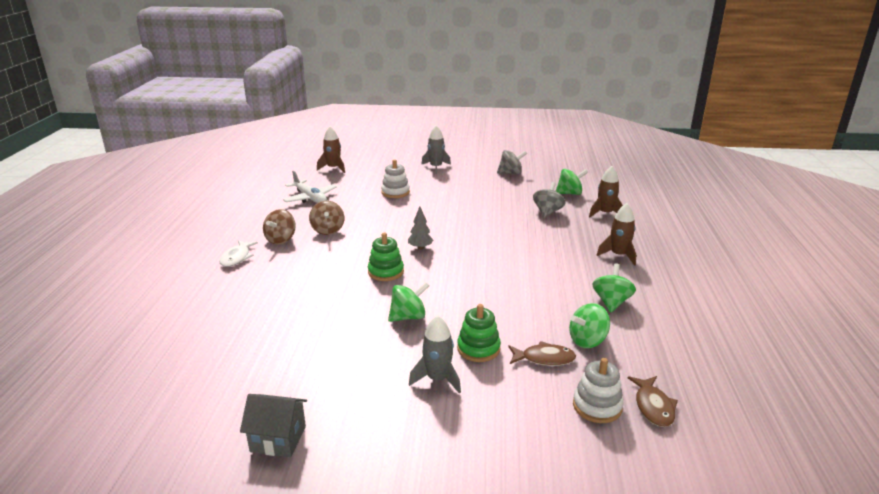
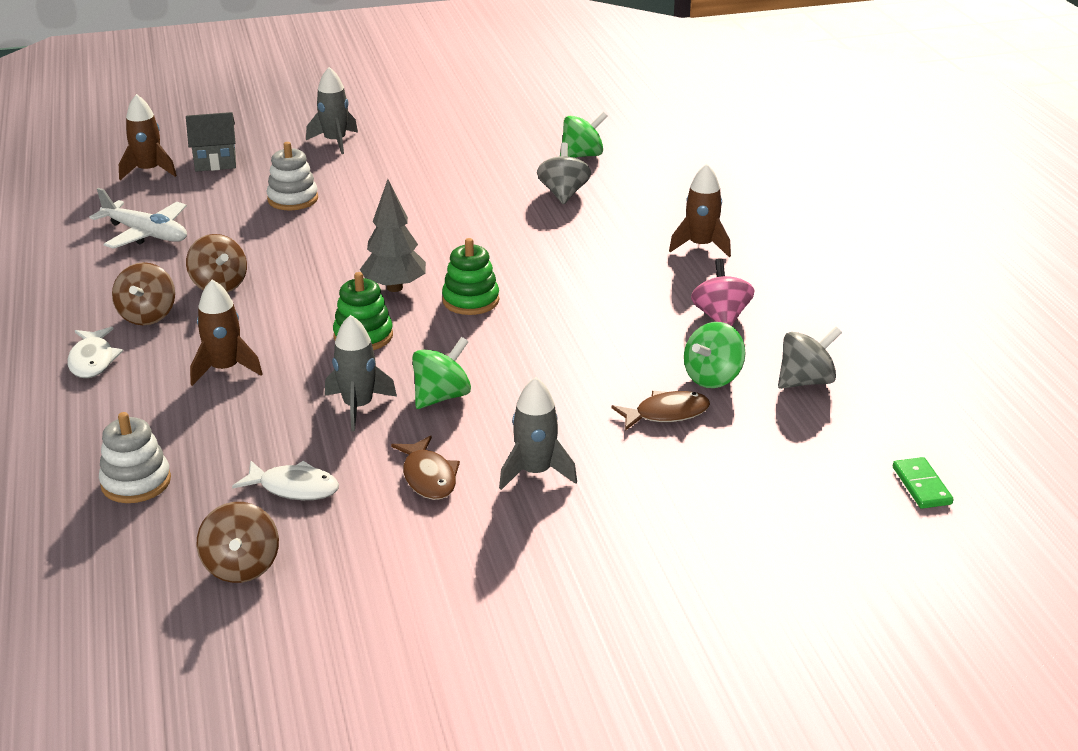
camera: 20 degrees left, 5 degrees up
(225, 398) = (241, 567): none -> brown spinning top
(278, 439) = (360, 598): grey house -> grey house (215, 161)
(288, 354) = (294, 488): none -> white fish
(357, 313) = (358, 406): none -> grey rocket
(420, 248) = (394, 287): grey tree -> grey tree, size x1.54
(478, 349) = (569, 420): green stacking toy -> green stacking toy (470, 300)
(511, 173) = (469, 134): grey spinning top -> grey spinning top (806, 381)
(597, 406) = (762, 459): white stacking toy -> white stacking toy (136, 482)
(605, 213) = (652, 181): brown rocket -> brown rocket (225, 369)
(611, 302) = (721, 318): green spinning top -> pink spinning top
(653, 407) = (831, 443): brown fish -> brown fish (428, 477)
(712, 457) = (921, 486): none -> green domino

